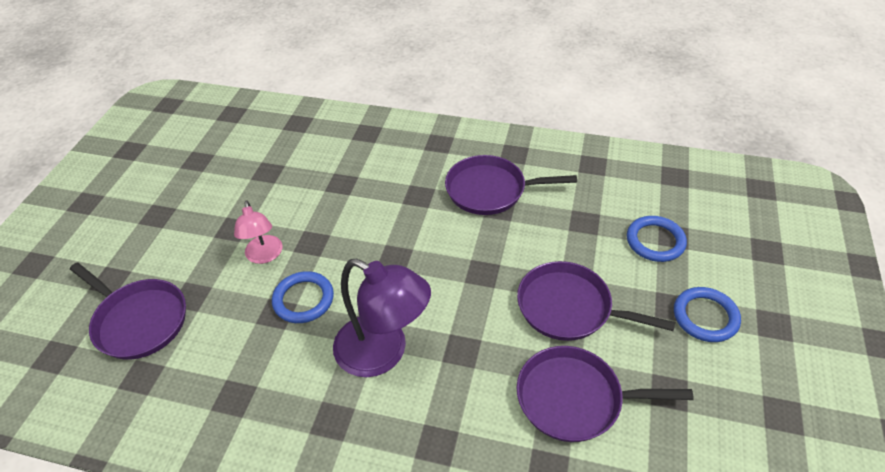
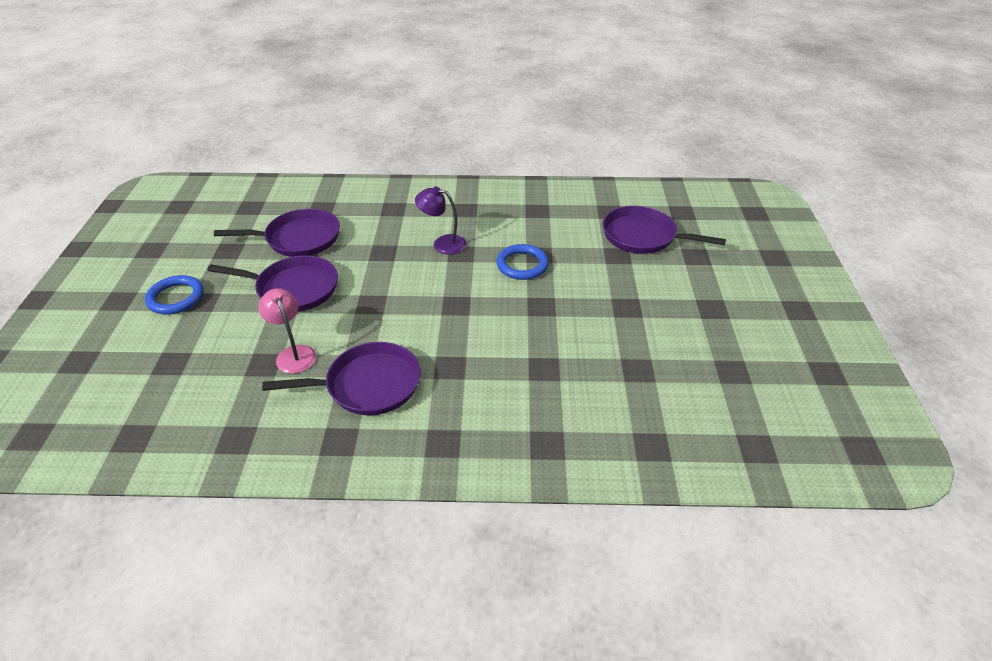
camera: 165 degrees right, 5 degrees down
(264, 256) = (578, 290): pink lamp -> pink lamp (293, 353)
(383, 353) = (443, 243): purple lamp -> purple lamp, size x0.59
(655, 241) = (193, 354): blue ring -> none

